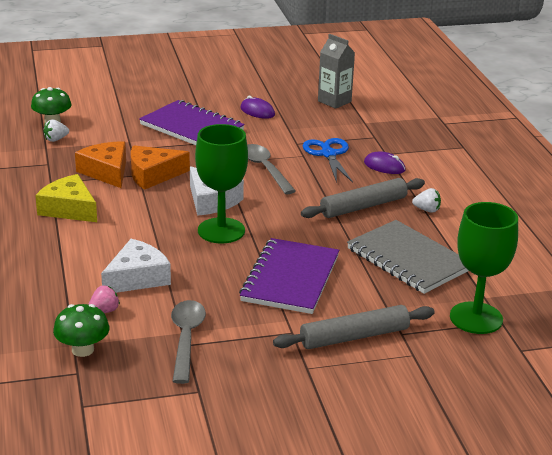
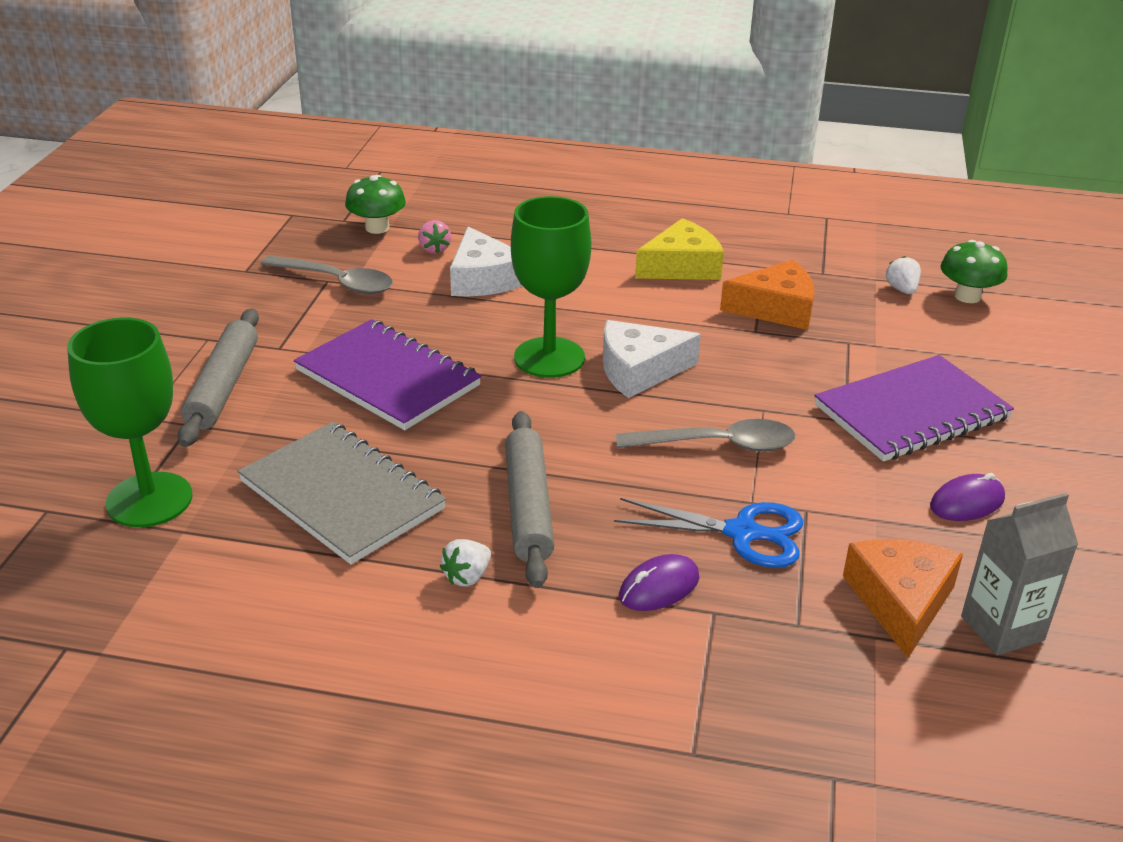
camera: 115 degrees right, 5 degrees up
(153, 175) = (748, 341): orange cheese -> orange cheese (900, 601)
(408, 259) = (341, 495): grey notebook -> grey notebook turned 60 degrees clockwise

